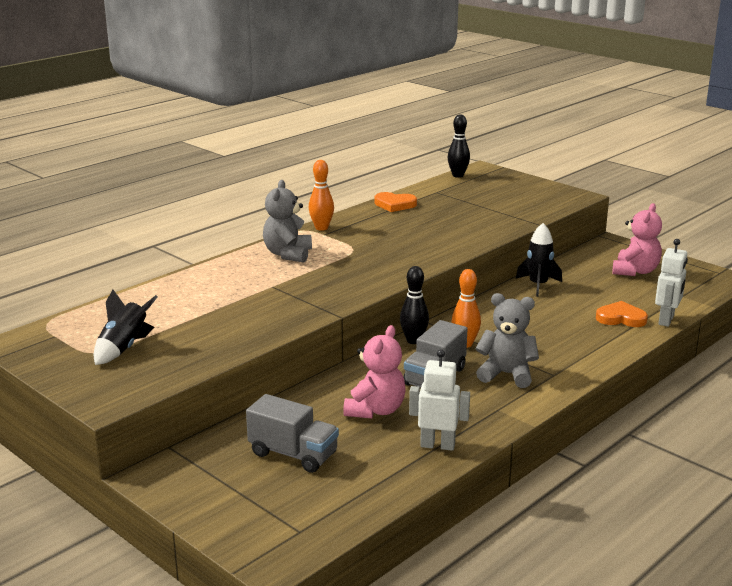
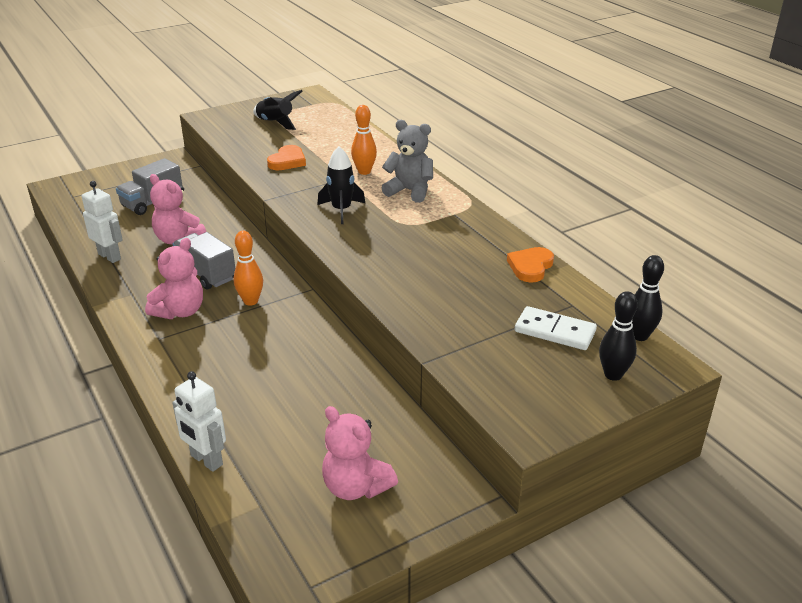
camera: 105 degrees right, 10 degrees up
(321, 228) = (471, 214): orange bowling pin -> orange bowling pin (364, 171)
(413, 340) = (276, 275): black bowling pin -> black bowling pin (613, 375)
(437, 445) = (110, 256): white robot -> white robot turned 75 degrees counterclockwise
(473, 194) = (554, 331): none -> white domino
(506, 374) = (180, 311): grey teddy bear -> pink teddy bear
(538, 285) = (354, 383): black rocket -> black rocket (341, 210)
(621, 318) = (235, 423): orange heart -> orange heart (287, 161)

